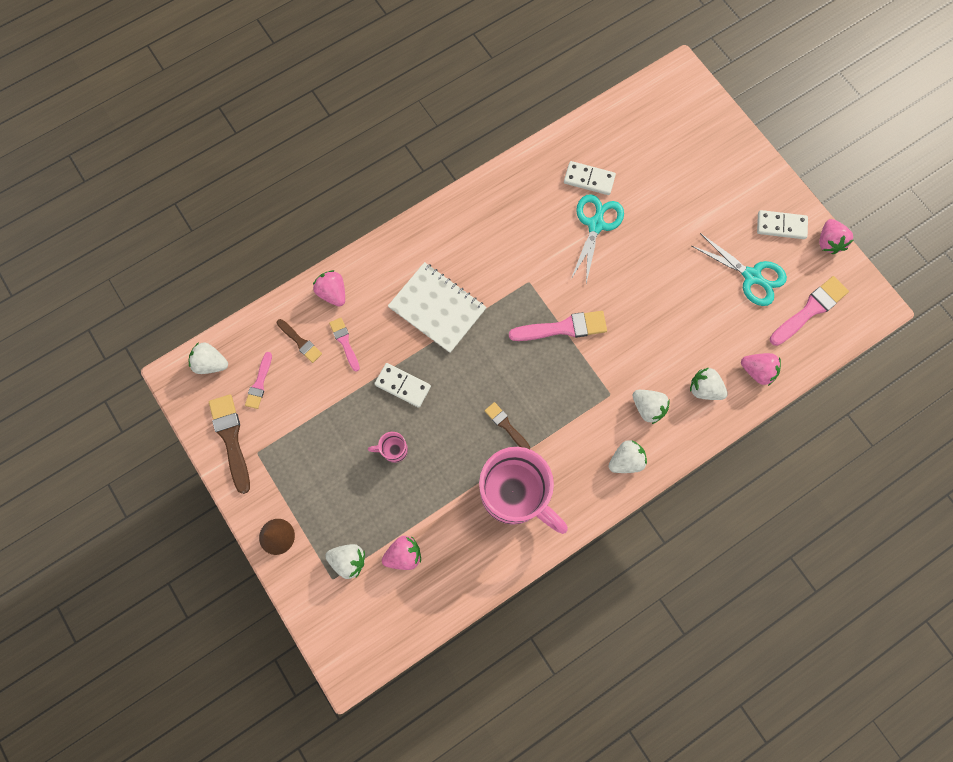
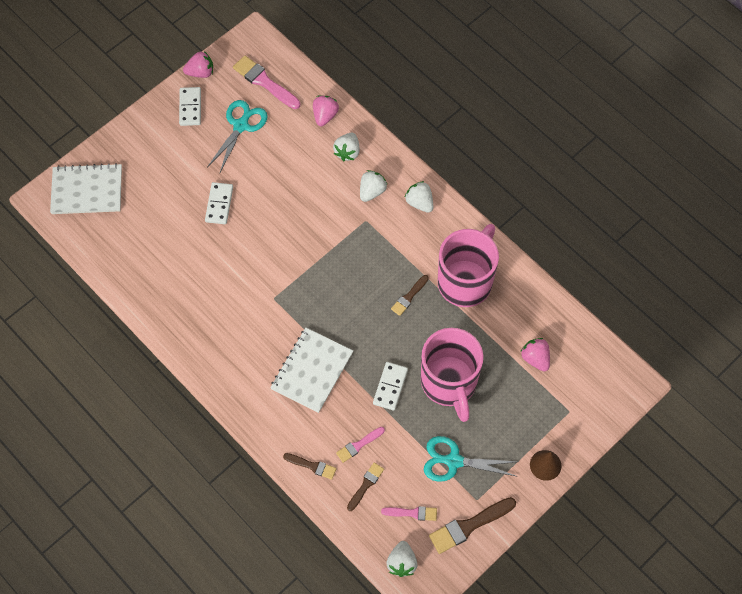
camera: 100 degrees left, 10 degrees down
(333, 293) = (312, 466): pink strawberry -> brown brush
(348, 560) = (550, 401): white strawberry -> none
(393, 450) = (449, 383): pink mug -> pink mug, size x2.48
(563, 328) = (312, 264): pink brush -> none
(589, 179) = (164, 262): white domino -> white domino (219, 204)
(596, 224) = (209, 251): turquoise scissors -> turquoise scissors (453, 461)
(685, 114) = (87, 190): none -> white notebook

